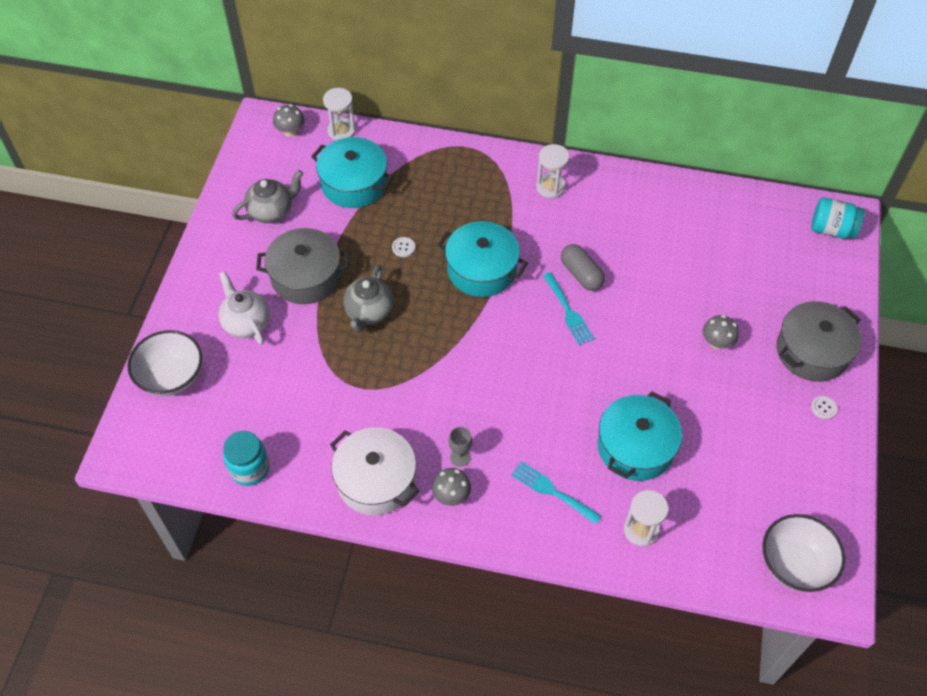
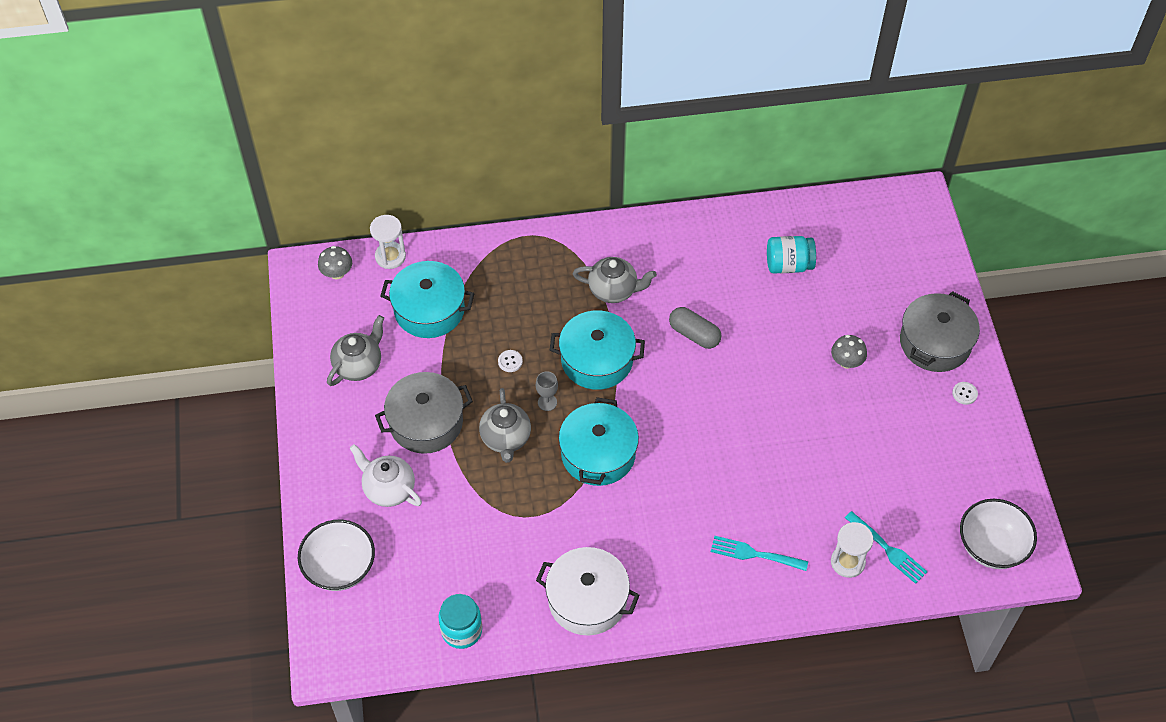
camera: 20 degrees left, 0 degrees up
(451, 495) = (664, 590): grey mushroom -> none
(460, 457) = (656, 551): grey goblet -> grey goblet (547, 402)
(524, 214) = (614, 290): none -> grey teapot
(550, 187) = (627, 253): white hourglass -> none
(568, 312) = (697, 376): turquoise fork -> turquoise fork (888, 550)
(635, 447) = (812, 487): turquoise pot -> turquoise pot (598, 454)
(832, 230) = (909, 216): turquoise jar -> turquoise jar (788, 265)

